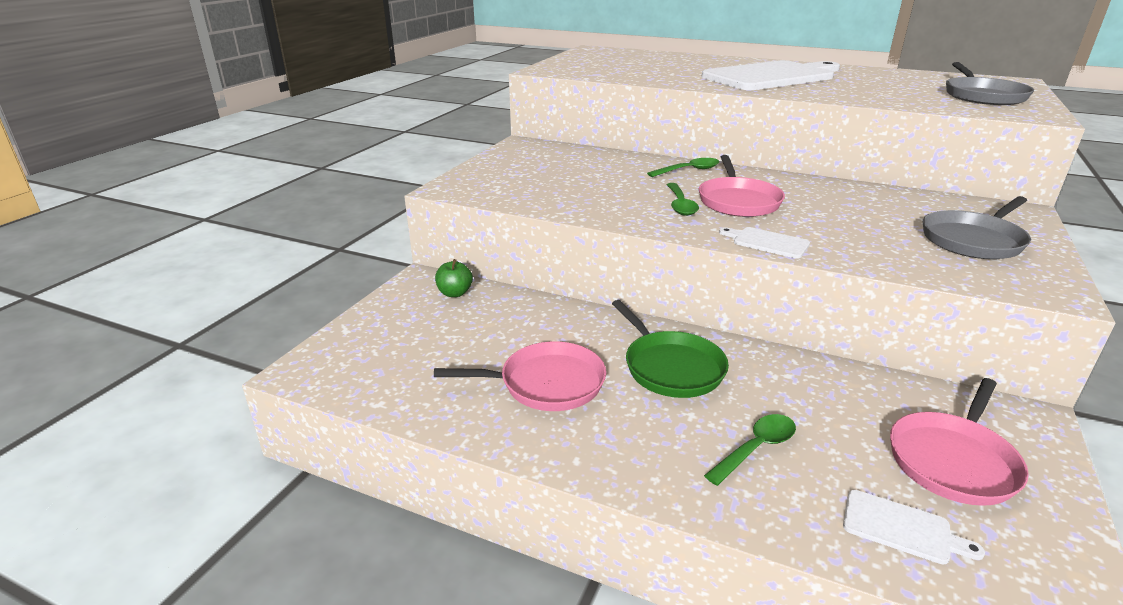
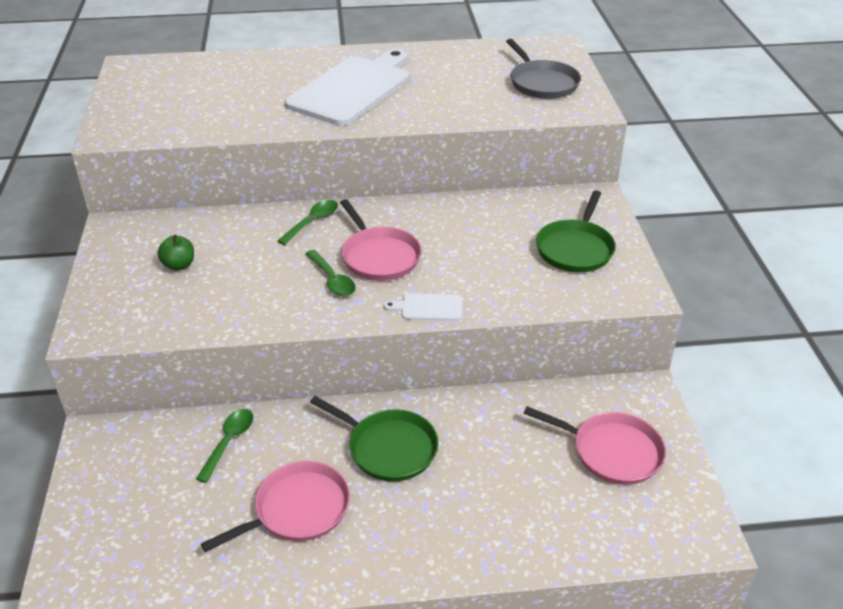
camera: 30 degrees left, 10 degrees up
(455, 293) = (143, 440): green apple -> green apple (179, 265)
(756, 448) = (486, 500): green spoon -> green spoon (229, 442)
(901, 528) = (599, 524): white cutting board -> none
(953, 460) = (612, 452): pink pan -> pink pan turned 75 degrees counterclockwise
(973, 240) = (575, 249): grey pan -> green pan

